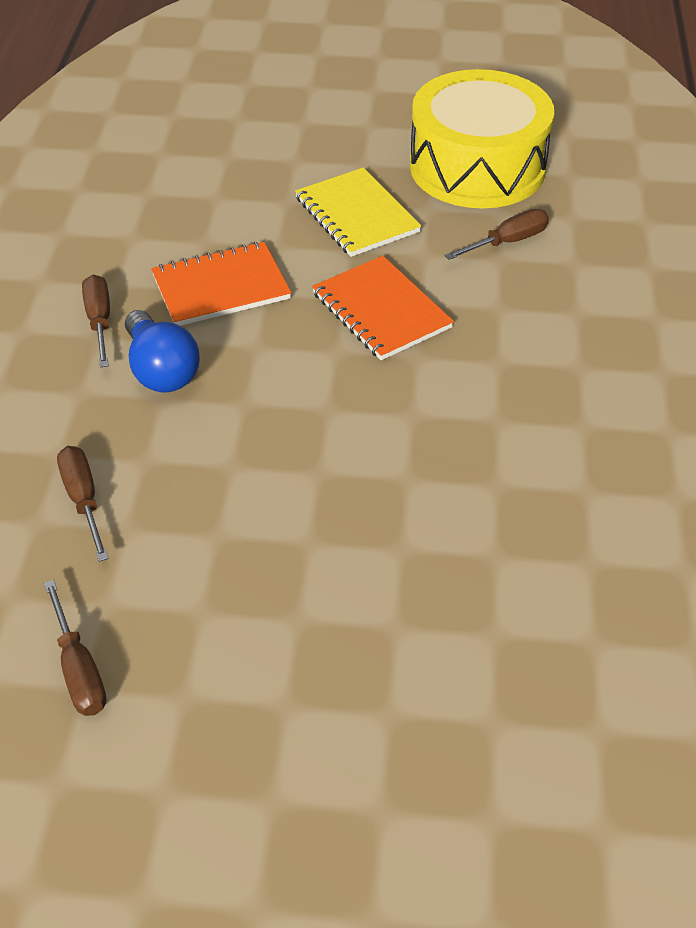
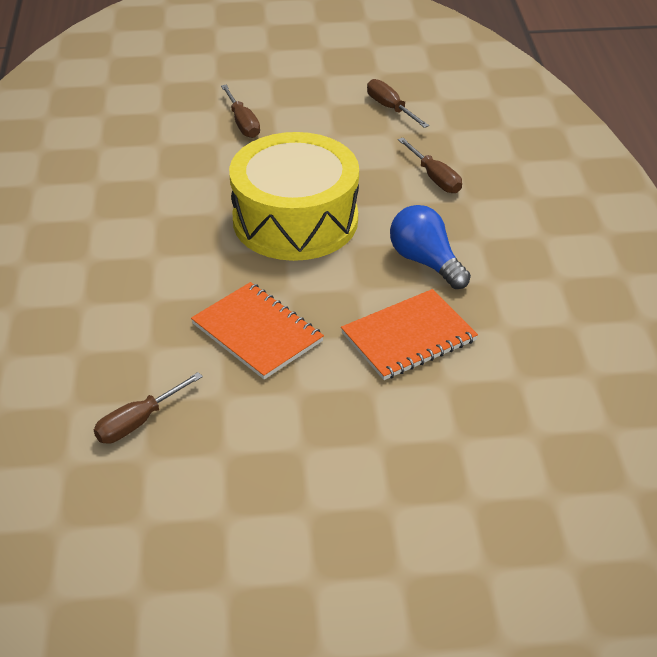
camera: 170 degrees right, 5 degrees down
(99, 321) = (498, 293): brown screwdriver -> brown screwdriver (242, 123)
(357, 215) = (300, 435): yellow notebook -> none
(477, 167) = (170, 526): yellow drum -> yellow drum (295, 220)

